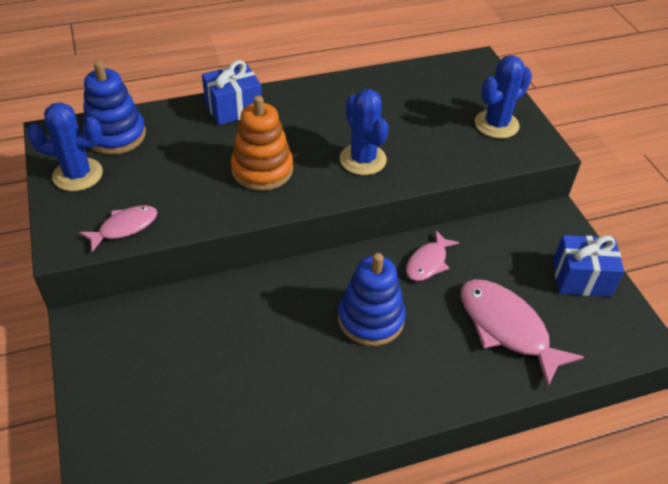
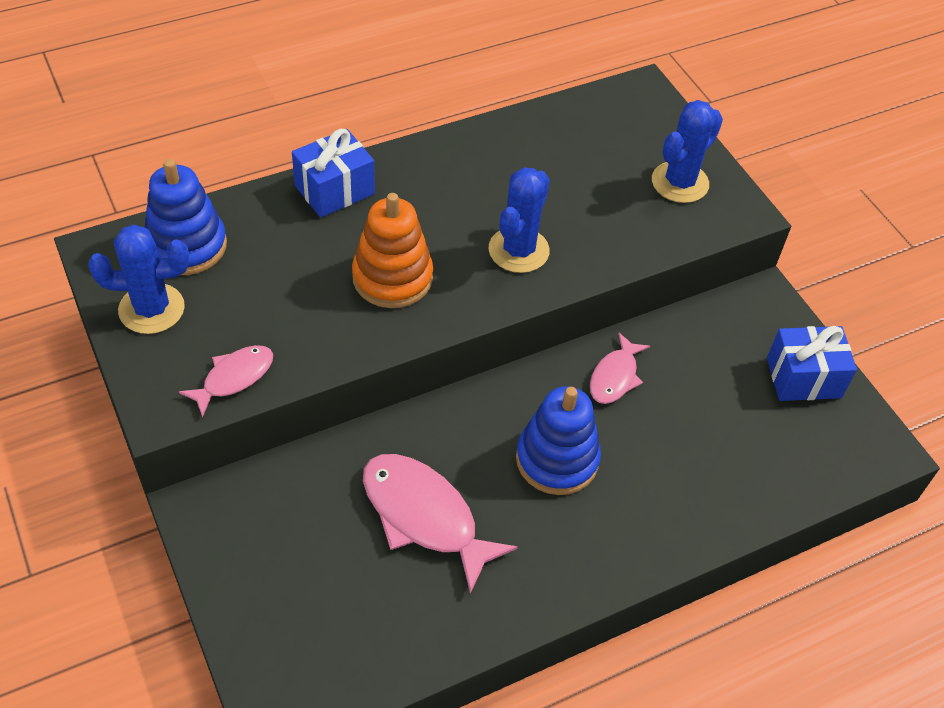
camera: 10 degrees left, 5 degrees up
(363, 159) = (518, 250): blue cactus -> blue cactus turned 60 degrees clockwise
(507, 328) = (723, 453): pink fish -> pink fish (424, 517)

